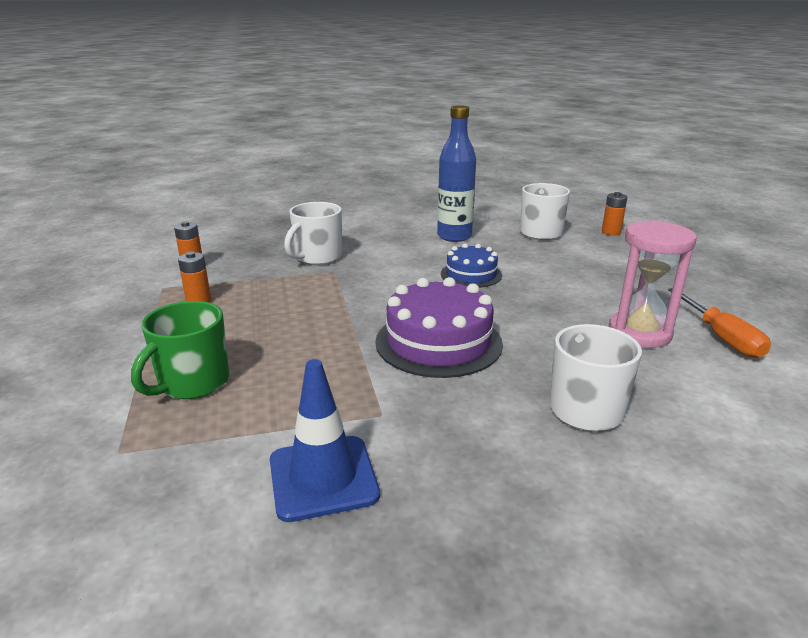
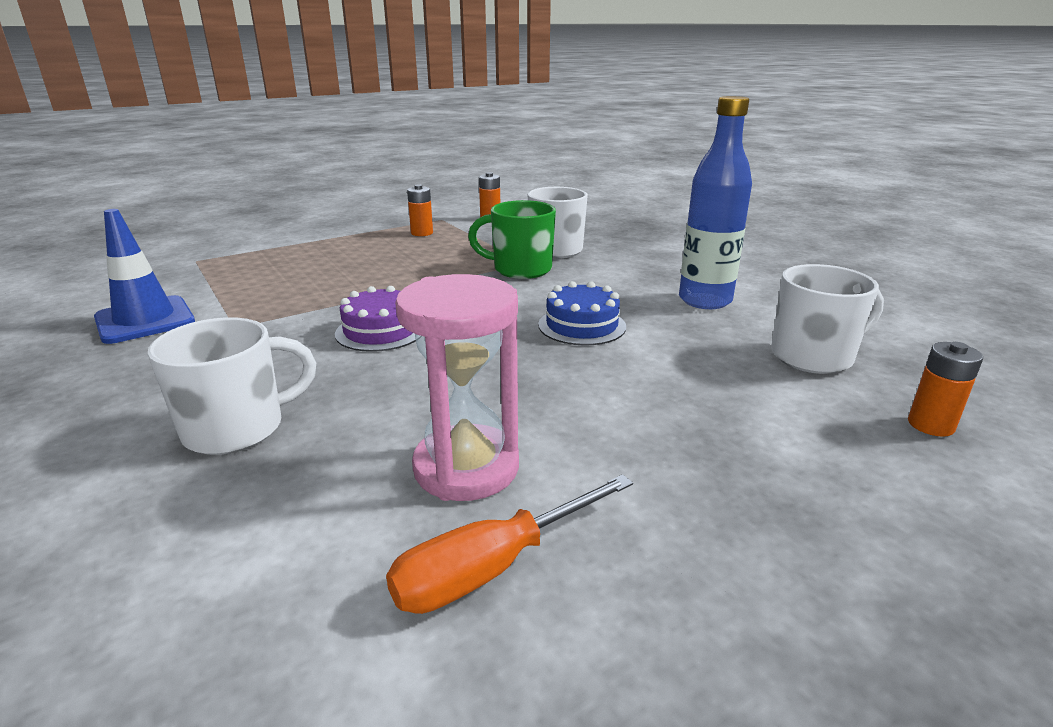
camera: 70 degrees right, 0 degrees up
(192, 383) = (284, 259): green mug -> green mug (520, 269)
(438, 342) = (381, 331): purple cake -> purple cake, size x0.60

